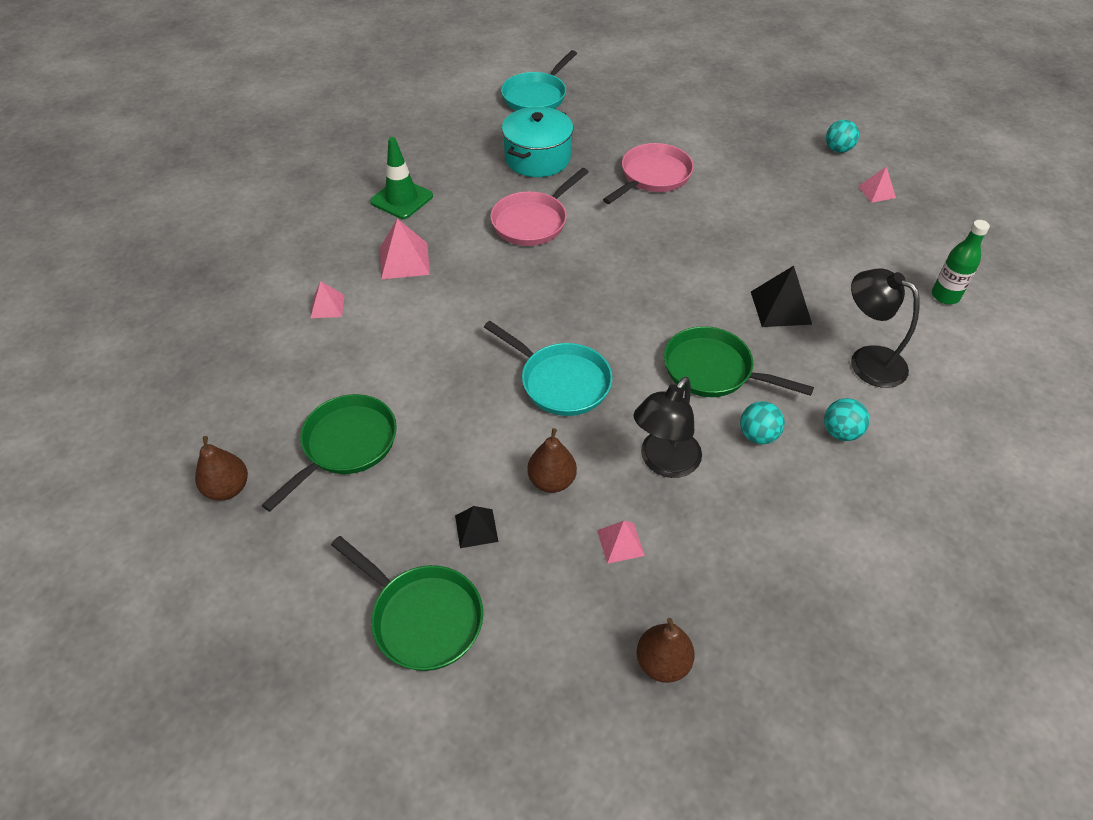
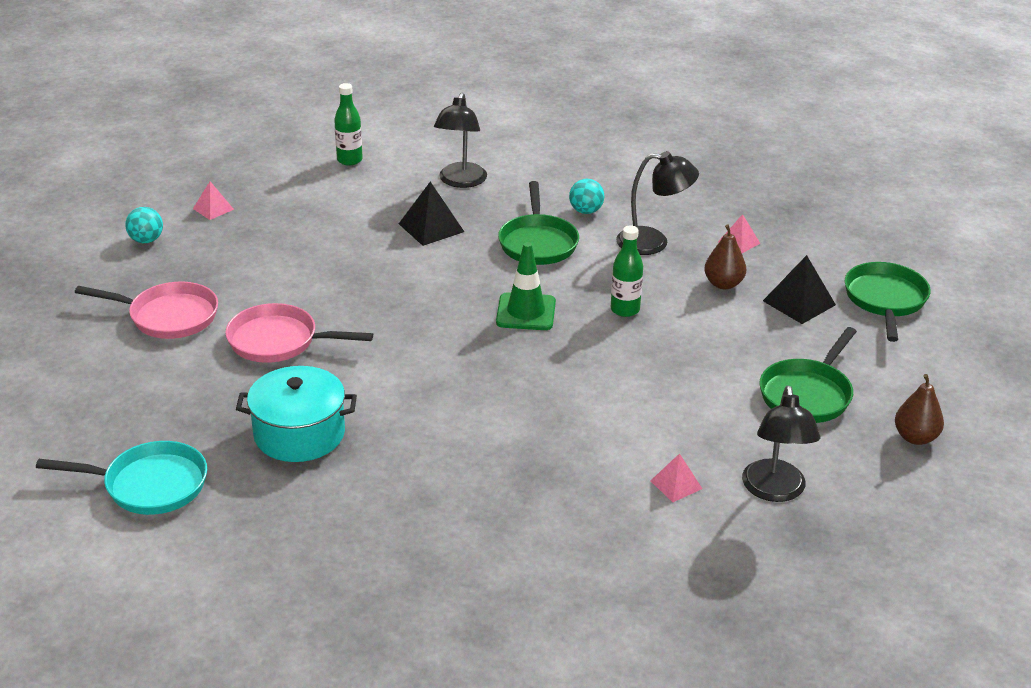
camera: 120 degrees left, 15 degrees down
(268, 356) = (775, 491): none -> black lamp
(346, 445) = (807, 394): green pan -> green pan turned 60 degrees counterclockwise
(401, 199) = (461, 511): green traffic cone -> green traffic cone (526, 312)
(404, 260) = (562, 461): pink pyramid -> none
(476, 528) = (799, 302): black pyramid -> black pyramid, size x1.62
(532, 221) = (423, 397): pink pan -> pink pan (168, 316)
(561, 382) = (625, 310): turquoise pan -> green bottle
(662, 663) = (800, 207): brown pear -> none
(840, 432) = (548, 181): turquoise ball -> none

